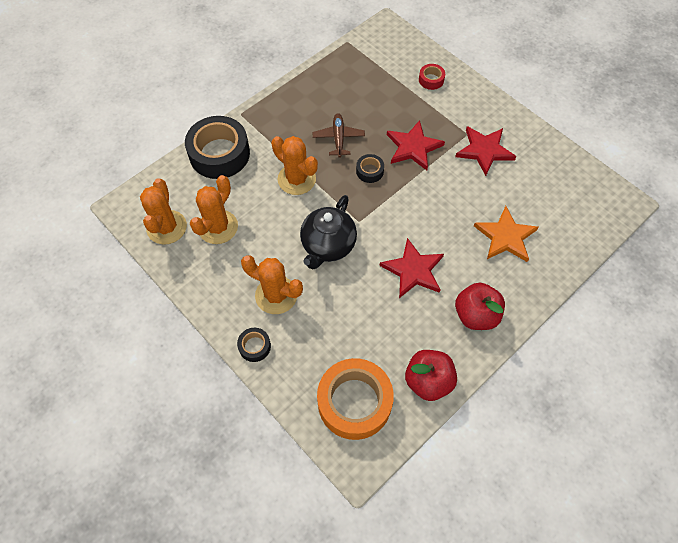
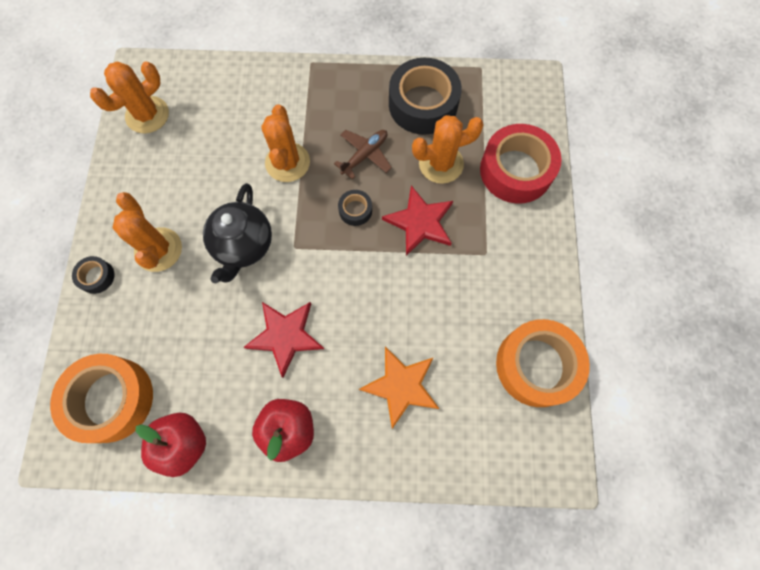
camera: 45 degrees right, 10 degrees up
(218, 227) = (182, 149): orange cactus -> orange cactus (441, 164)
(219, 154) = (254, 85): black tape -> black tape (423, 104)
(328, 246) = (243, 246): black teapot -> black teapot turned 60 degrees counterclockwise
(431, 80) = (516, 170): red tape -> red tape, size x2.22
(484, 151) = (482, 285): red star -> none
(556, 165) = (536, 365): none -> orange tape

